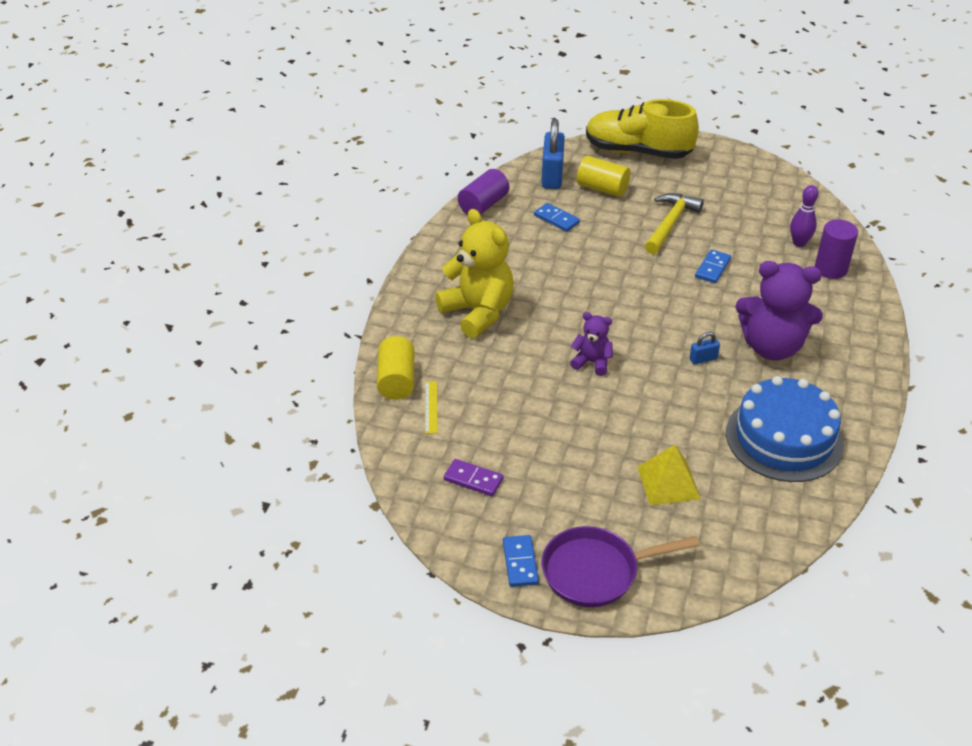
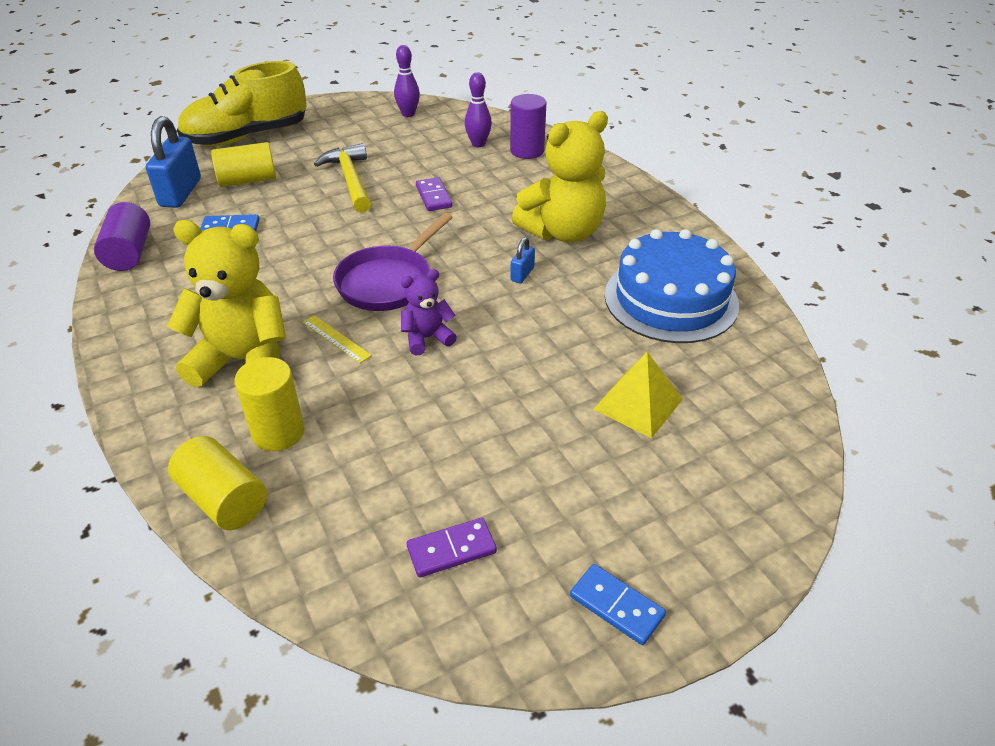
camera: 45 degrees left, 0 degrees up
(431, 407) = (303, 501): yellow ruler -> yellow ruler (336, 338)
(455, 364) = (278, 432): none -> yellow cylinder
(552, 176) = (181, 192): blue padlock -> blue padlock turned 45 degrees clockwise
(596, 571) = (695, 548): purple pan -> purple pan (388, 281)
(712, 268) = (433, 196): blue domino -> purple domino
(772, 347) = (563, 232): purple teddy bear -> yellow teddy bear
(776, 189) = (408, 114): none -> purple bowling pin

